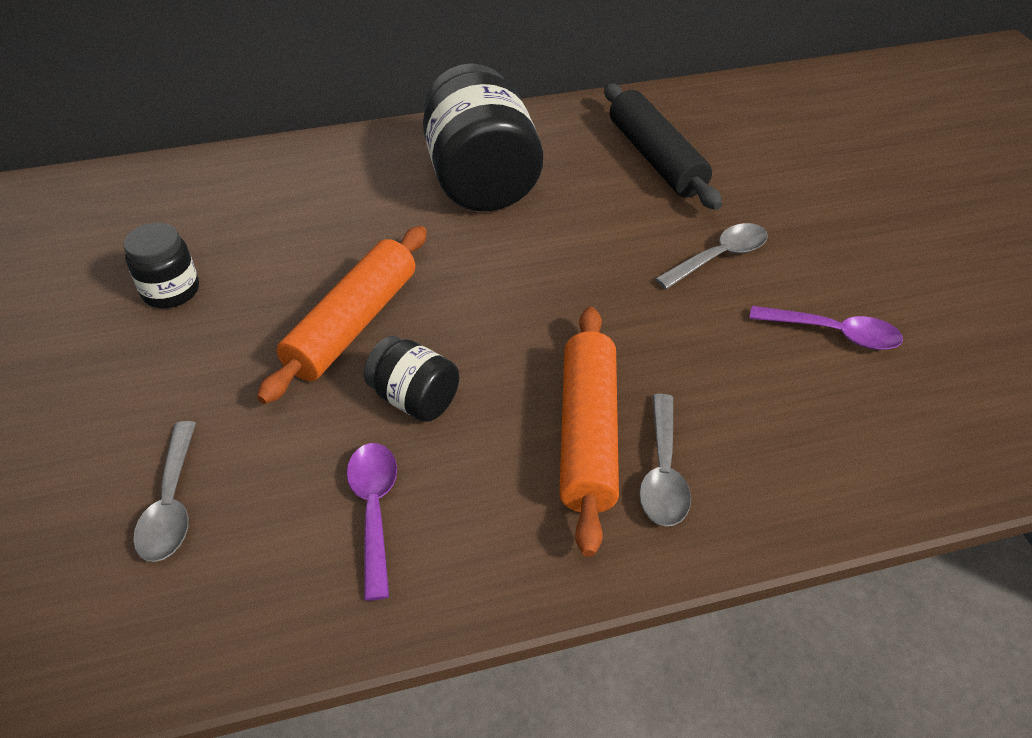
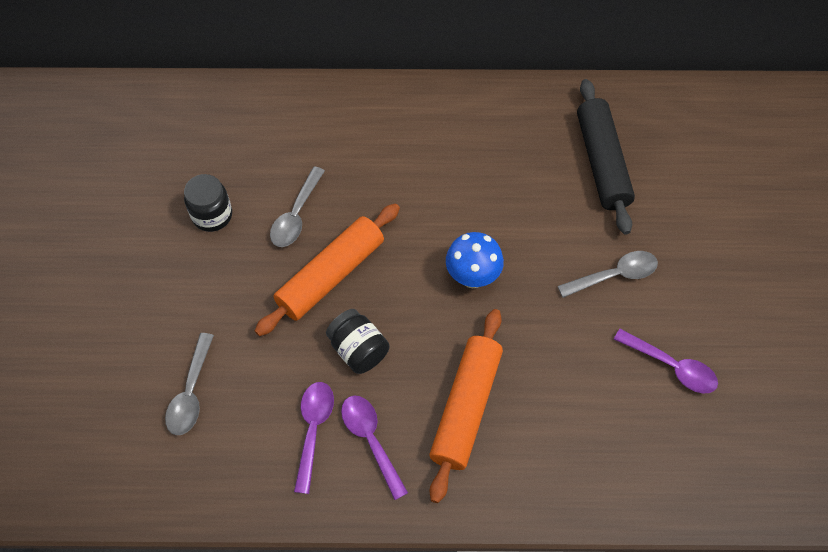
camera: 15 degrees right, 15 degrees up
(464, 504) = (371, 440): none -> purple spoon
(481, 180) = (457, 156): black jar -> none
(543, 291) = (472, 277): none -> blue mushroom
(663, 472) = (506, 449): grey spoon -> grey spoon (296, 215)

